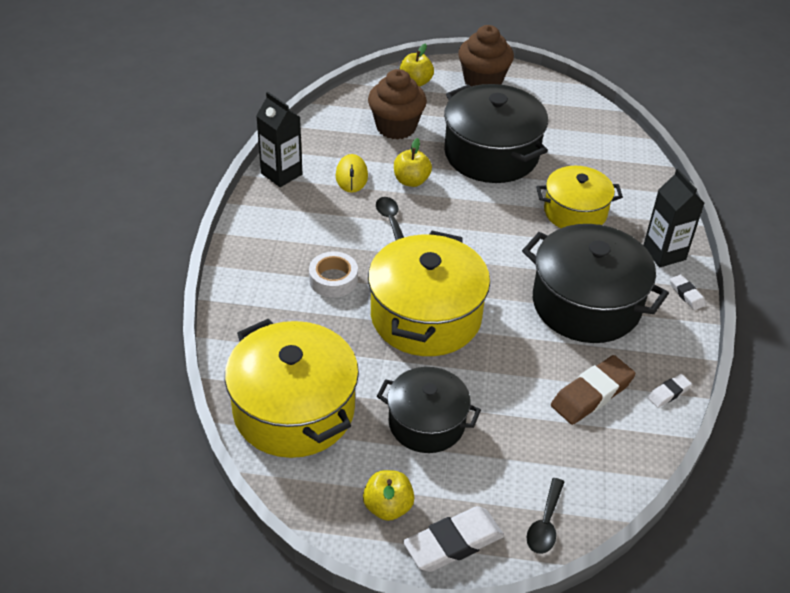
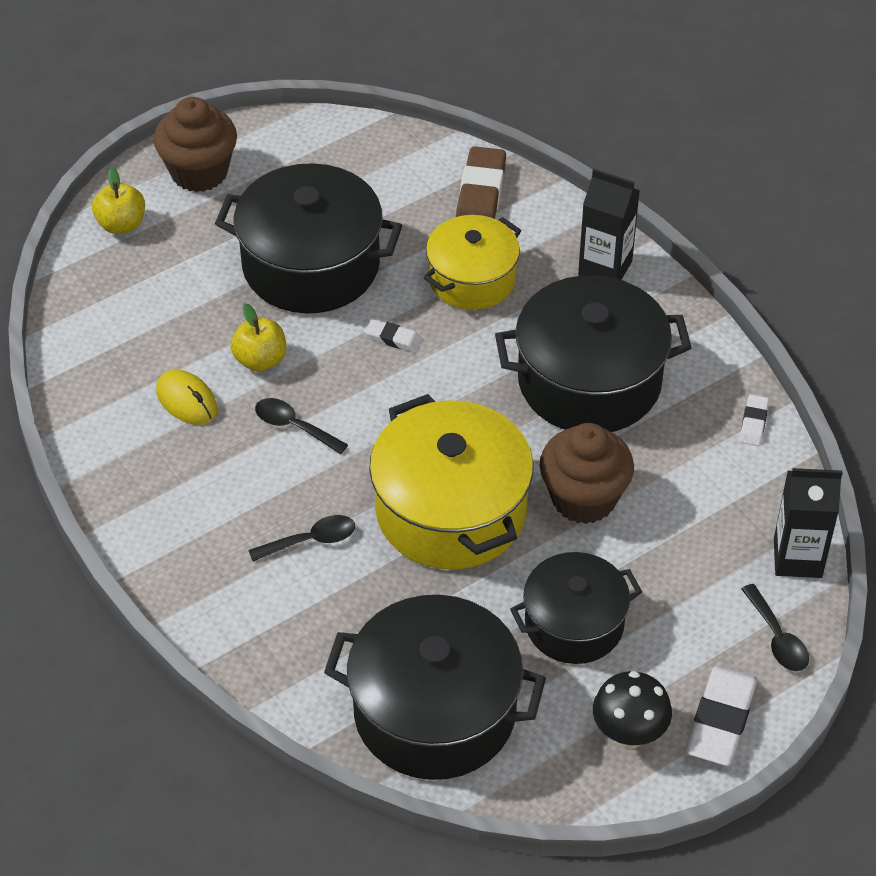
camera: 40 degrees left, 5 degrees up
(281, 174) = (102, 454): black carton -> black carton (797, 558)
(294, 410) = (435, 712): yellow pot -> black pot
(333, 280) = (311, 540): white tape -> black spoon
(388, 507) = (629, 734): yellow apple -> black mushroom
(396, 127) = (166, 301): brown cupcake -> brown cupcake (583, 498)
(592, 394) = (689, 476): brown eraser -> brown eraser (480, 195)
(686, 294) = (669, 302): white eraser -> white eraser (393, 338)

